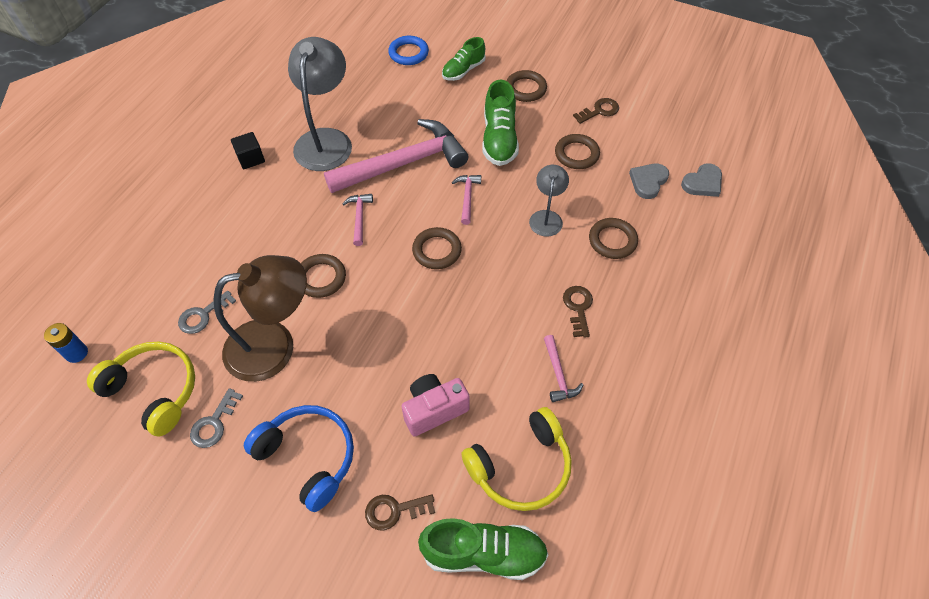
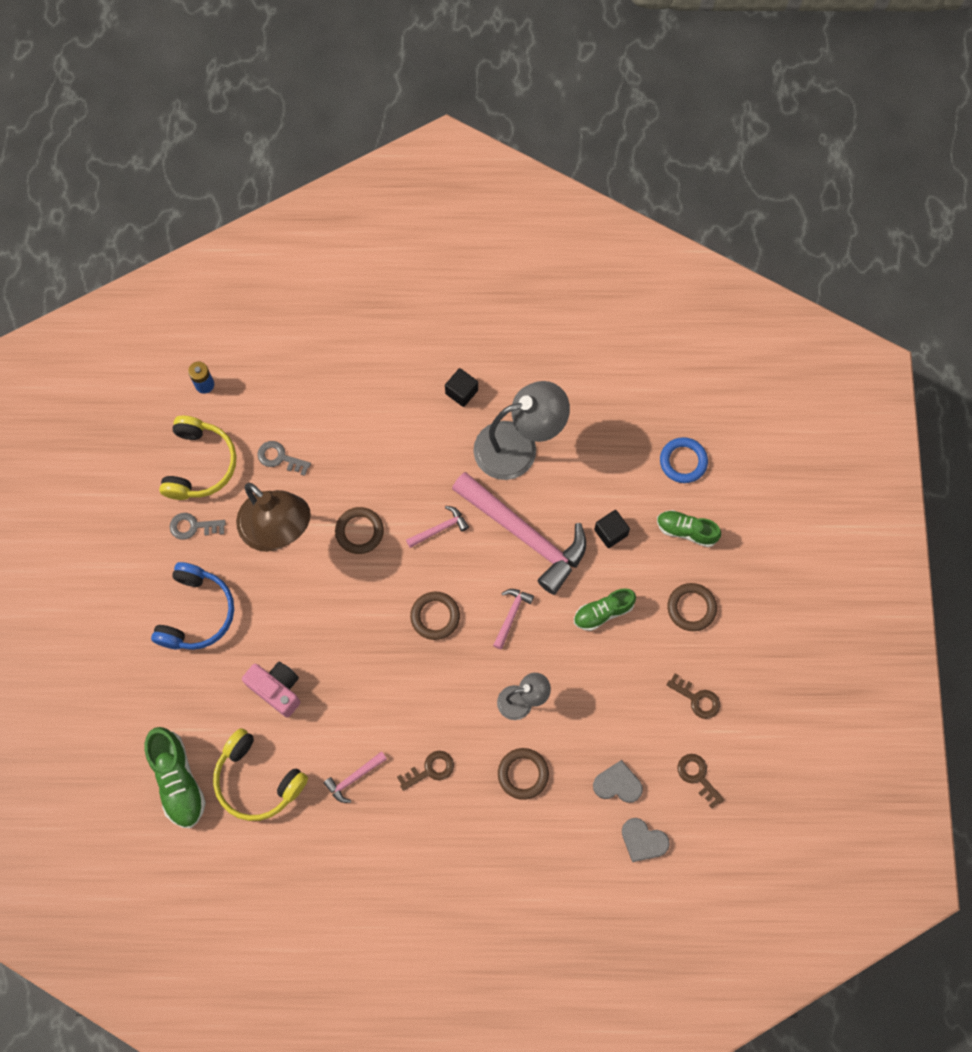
camera: 65 degrees right, 15 degrees up
(394, 510) = (182, 699): brown key -> brown key (697, 776)
(436, 111) = (610, 532): none -> black cube
(467, 197) = (511, 615): pink hammer -> pink hammer turned 45 degrees counterclockwise
(499, 139) = (603, 612): green shoe -> green shoe, size x0.67
(576, 154) = (620, 698): brown ring -> none

